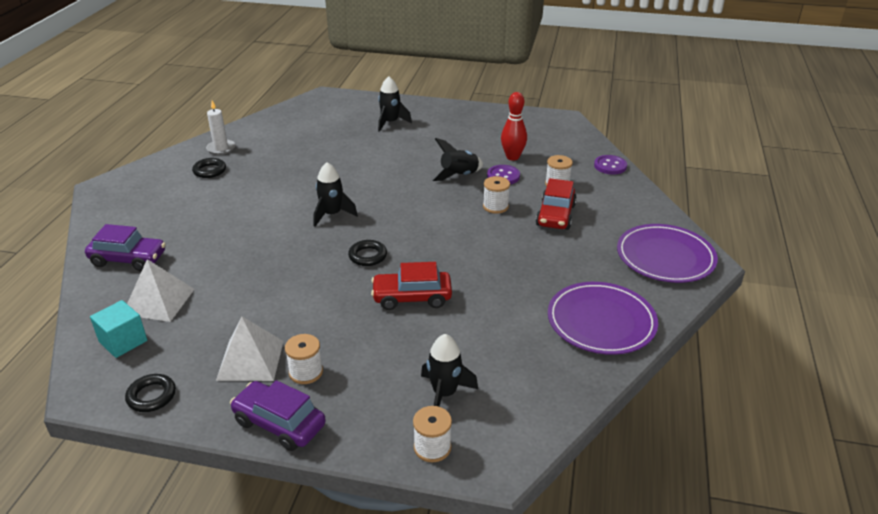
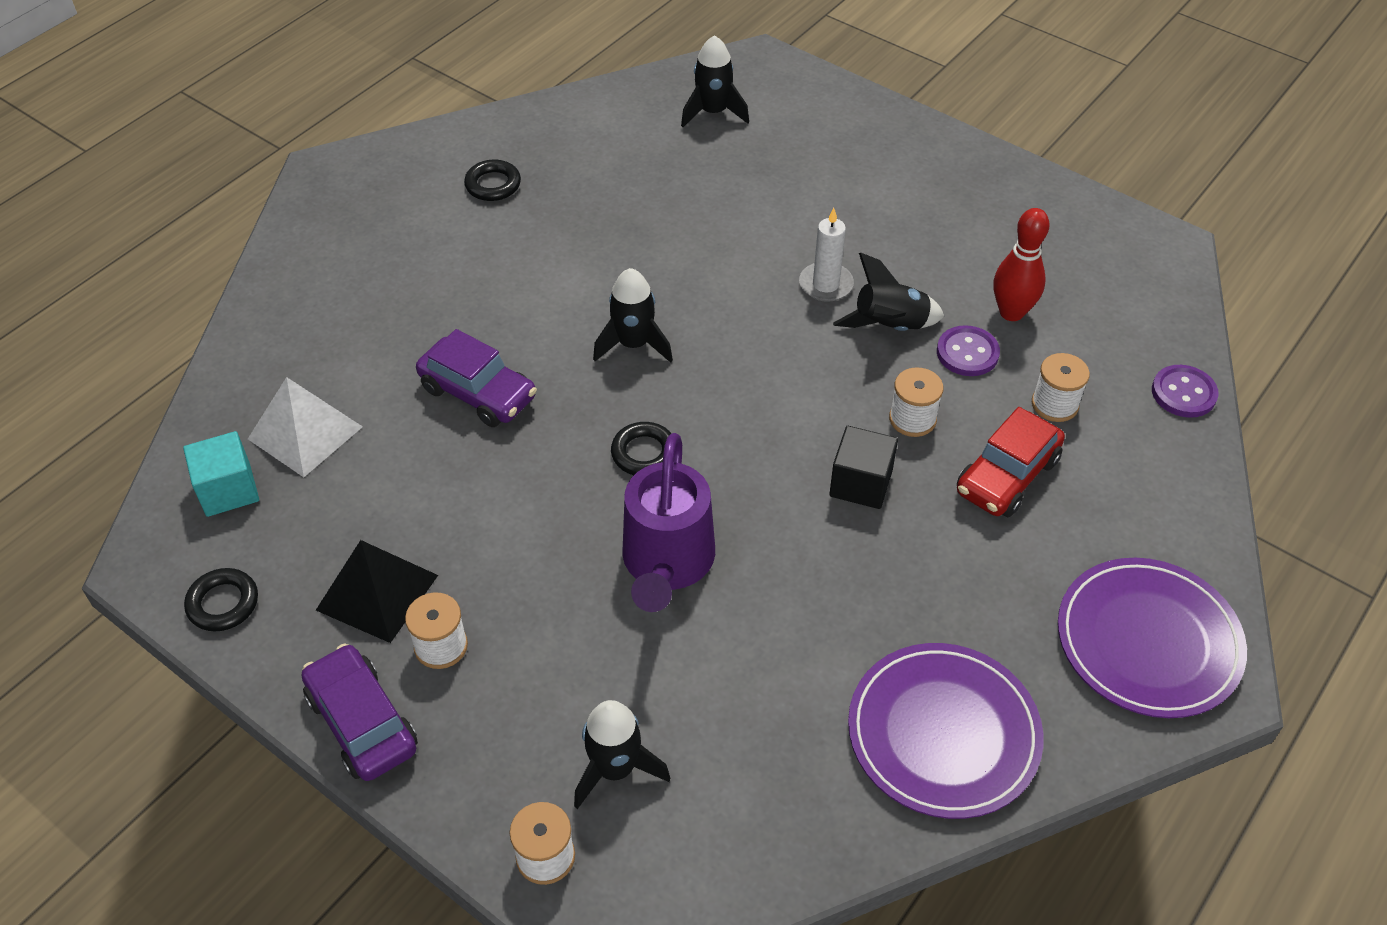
camera: 25 degrees right, 15 degrees up
(128, 259) = (299, 334): purple car -> purple car (478, 393)
(221, 148) = (532, 139): white candle -> white candle (825, 284)
(250, 360) = (377, 592): white pyramid -> black pyramid
(390, 123) = (839, 161): black rocket -> black rocket (713, 112)
(412, 298) = (667, 565): red car -> purple watering can
(488, 237) = (861, 483): none -> black cube

